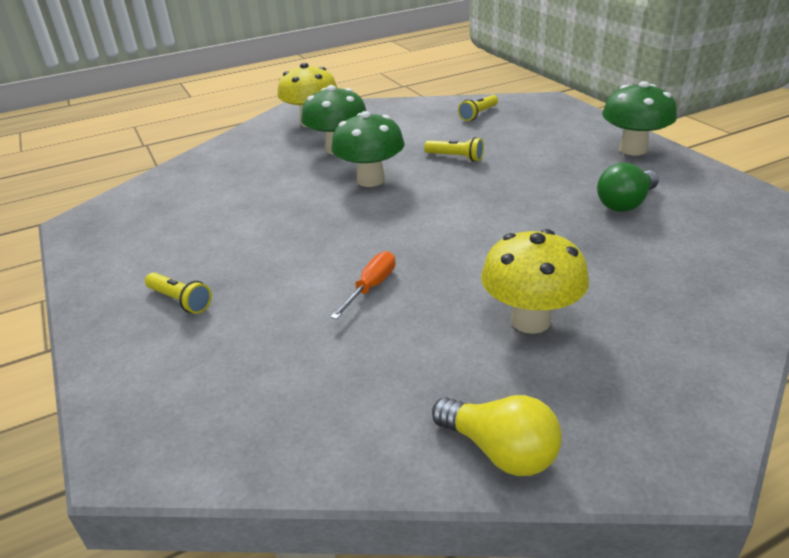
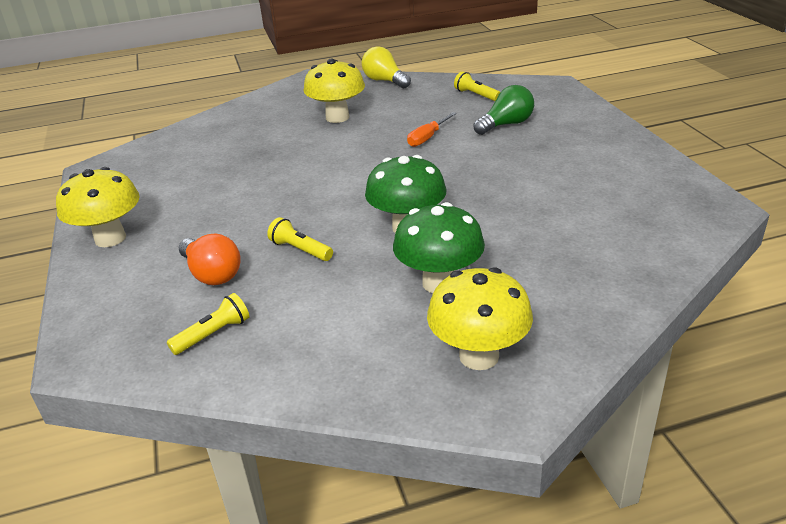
camera: 170 degrees left, 0 degrees up
(180, 301) = (565, 138): yellow flashlight -> yellow flashlight (476, 95)
(513, 138) = (212, 274): none -> orange light bulb
(625, 203) = (197, 180): green light bulb -> green light bulb (506, 124)
(633, 149) = (110, 238): green mushroom -> yellow mushroom

